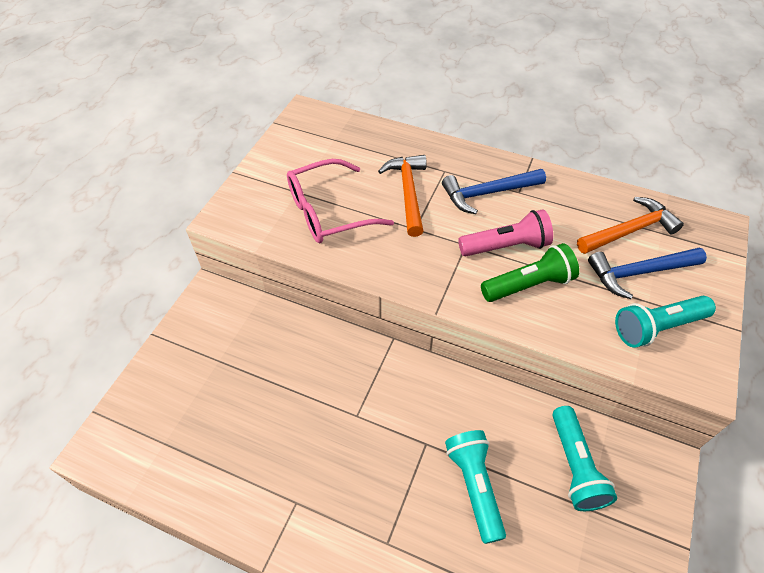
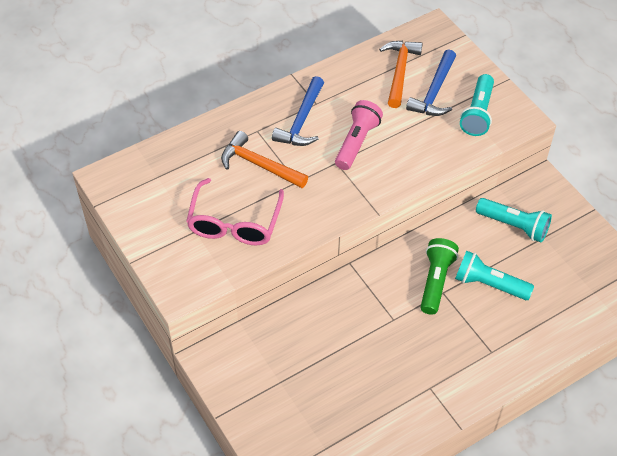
camera: 55 degrees left, 0 degrees up
(528, 285) = (397, 152): green flashlight -> green flashlight (435, 281)

